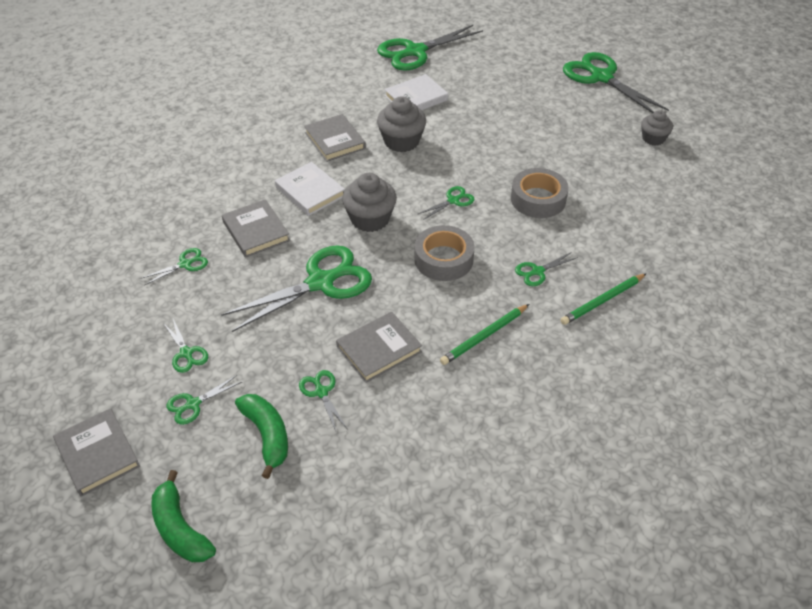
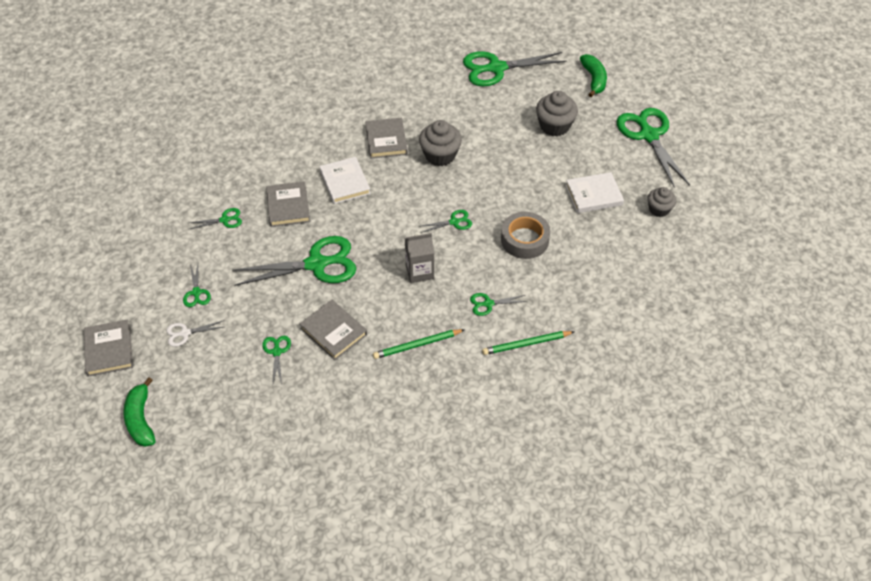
camera: 20 degrees right, 5 degrees up
(193, 404) = (185, 333): green scissors -> white scissors
(267, 435) = (225, 372): green banana -> green banana (594, 79)
(370, 219) = (380, 220): grey cupcake -> grey cupcake (554, 126)
(379, 349) = (333, 331): grey book -> grey book turned 60 degrees clockwise
(416, 98) = (473, 116): white book -> white book (593, 195)
(443, 259) = (419, 271): grey tape -> grey carton

